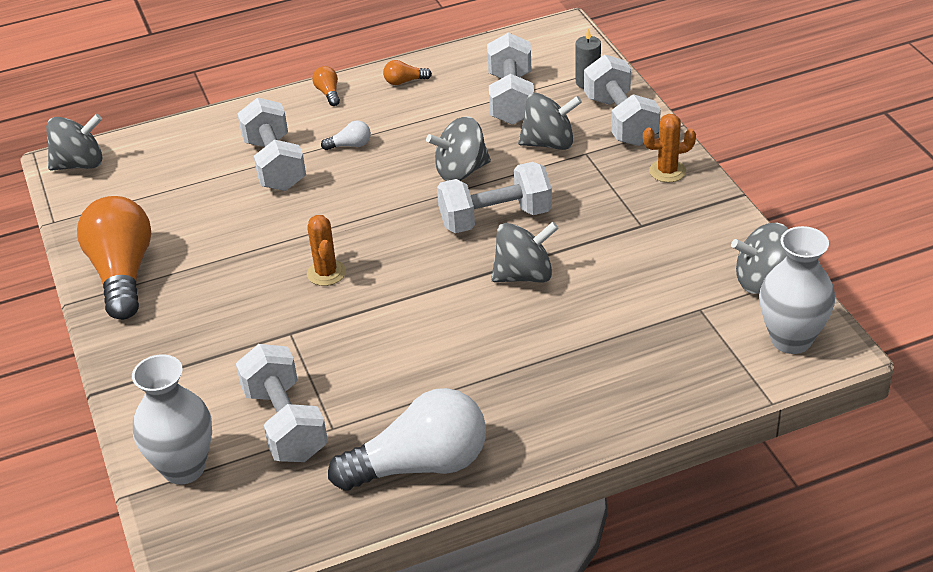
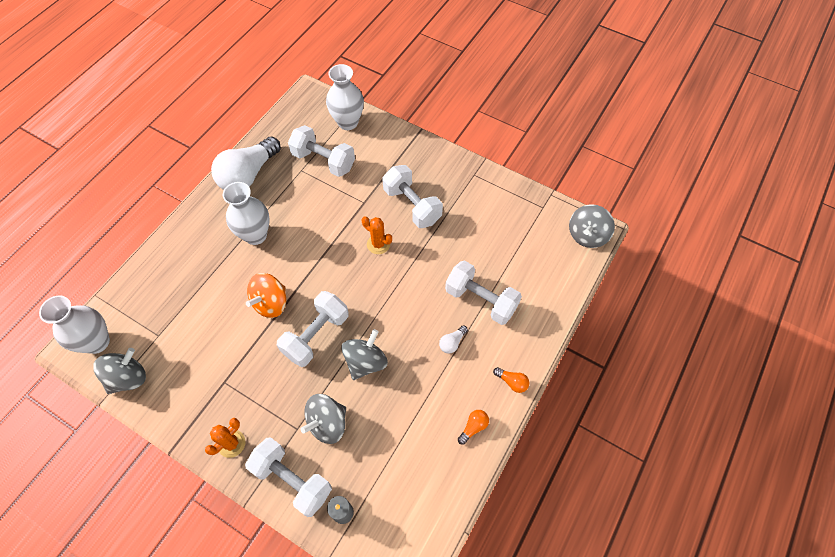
camera: 140 degrees right, 20 degrees up
(122, 273) = (479, 187): orange light bulb -> none
(480, 366) = (255, 235): none -> white vase
(511, 98) = (385, 456): white dumbbell -> white dumbbell (412, 205)
(524, 275) = (271, 303): grey spinning top -> orange spinning top

